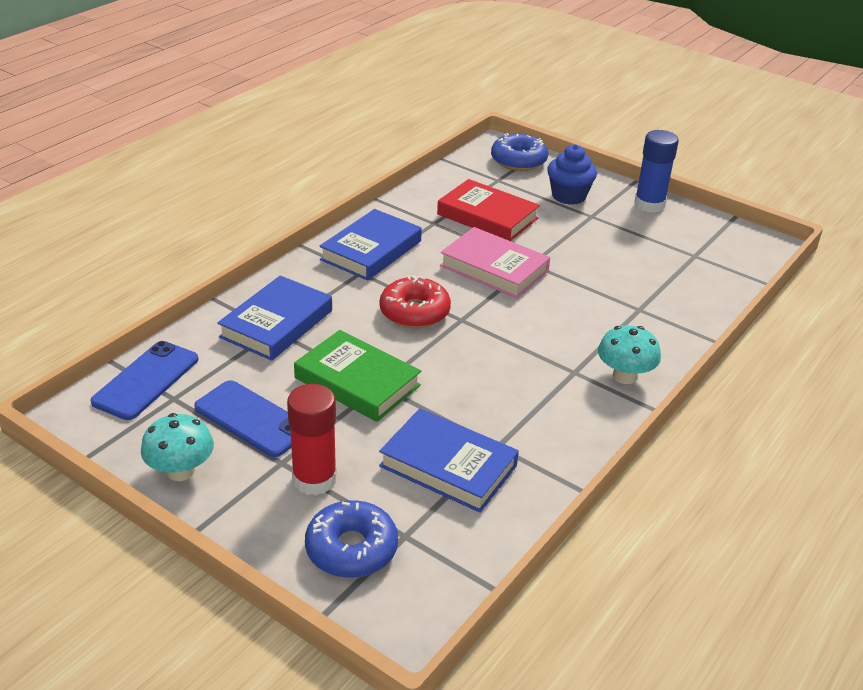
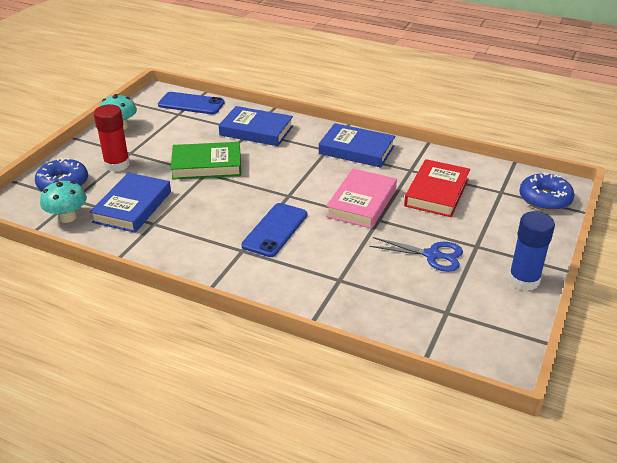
camera: 80 degrees right, 0 degrees up
(251, 419) = (165, 138): blue phone -> blue phone (275, 230)
(357, 382) = (207, 165): green book -> green book turned 60 degrees clockwise
(414, 312) = (289, 176): red donut -> none
(568, 196) = (502, 231): blue cupcake -> none
(604, 244) = (432, 255): none -> blue scissors
(624, 376) = (244, 275): turquoise mushroom -> turquoise mushroom (67, 217)

